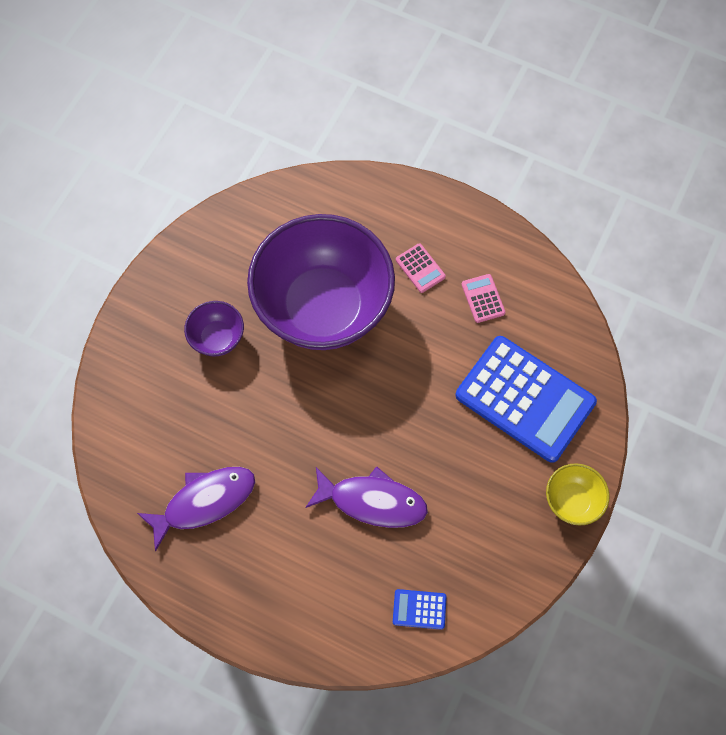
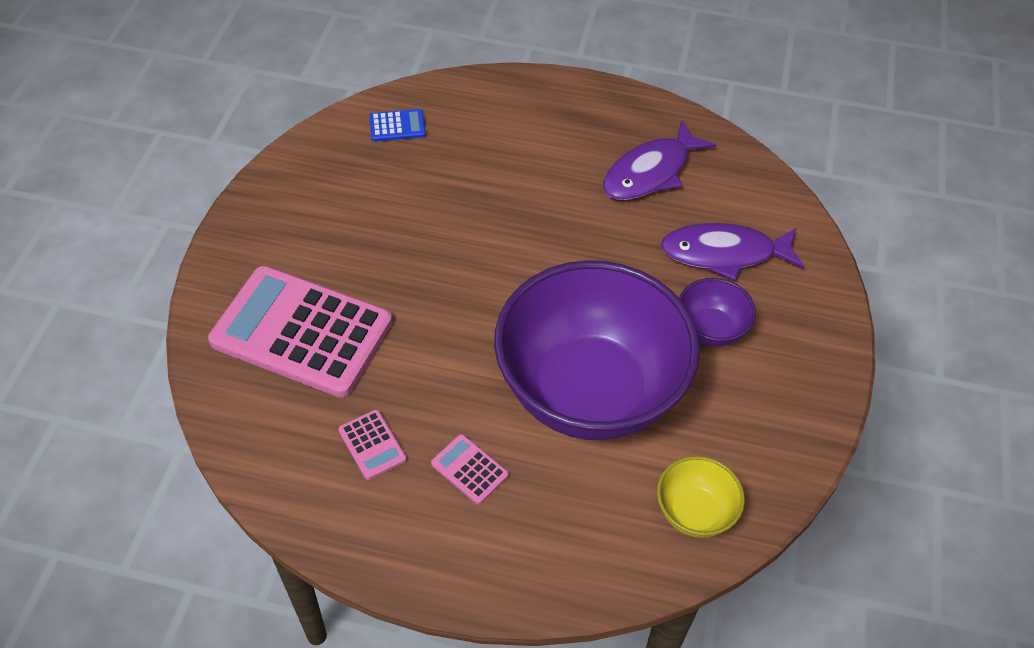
camera: 165 degrees right, 15 degrees down
(372, 501) = (468, 202): purple fish -> purple fish (724, 253)
(525, 399) = (302, 332): blue calculator -> pink calculator
(572, 500) = (238, 240): yellow bowl -> yellow bowl (694, 512)

